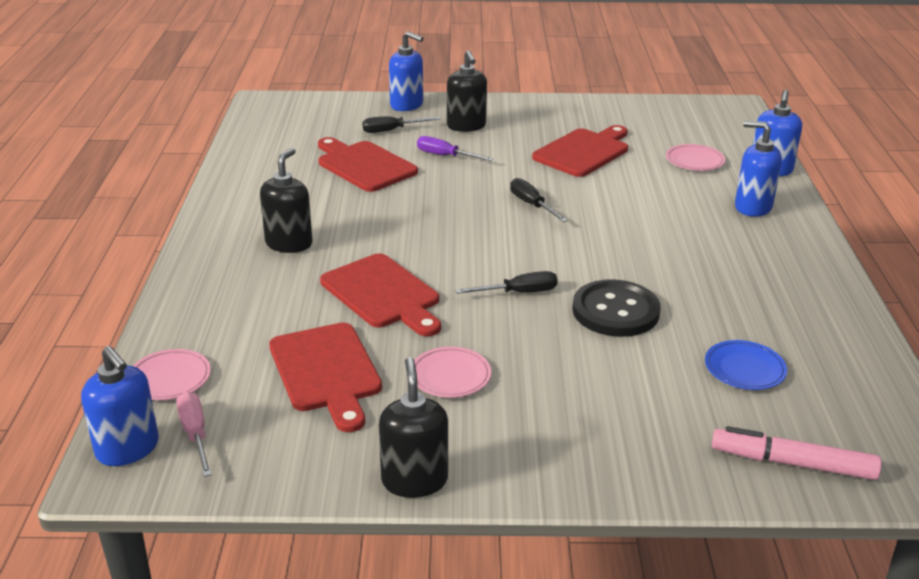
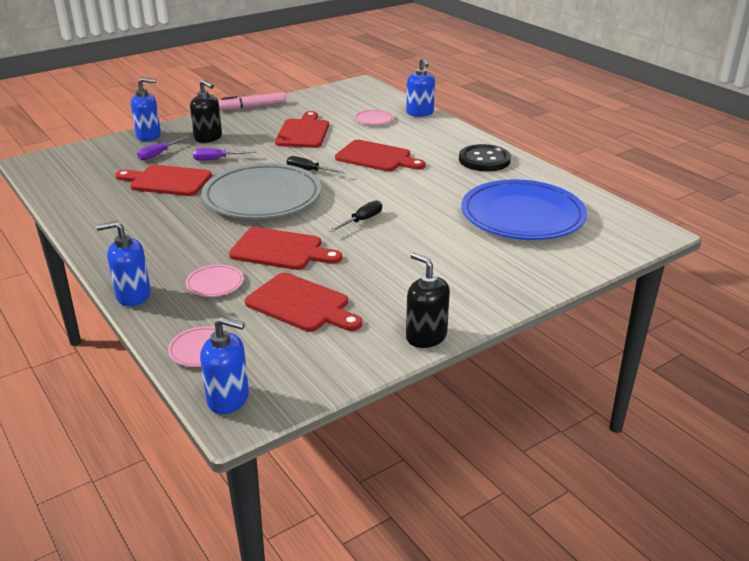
camera: 35 degrees left, 0 degrees up
(195, 434) = (263, 371): pink screwdriver -> none
(289, 243) = (177, 243): black soap dispenser -> none
(392, 130) = (159, 154): black screwdriver -> purple screwdriver
(440, 220) = (262, 197): none -> grey plate
(450, 376) = (378, 277): pink plate -> pink plate (215, 283)
(615, 311) = (426, 211): black button -> black button (484, 160)
(637, 214) = (376, 157): none -> red cutting board
(744, 369) = (522, 216): blue plate -> blue plate, size x2.46
(752, 207) = (433, 135): blue soap dispenser -> blue soap dispenser (133, 295)
(792, 463) = (592, 250): pink marker -> pink marker (252, 107)

